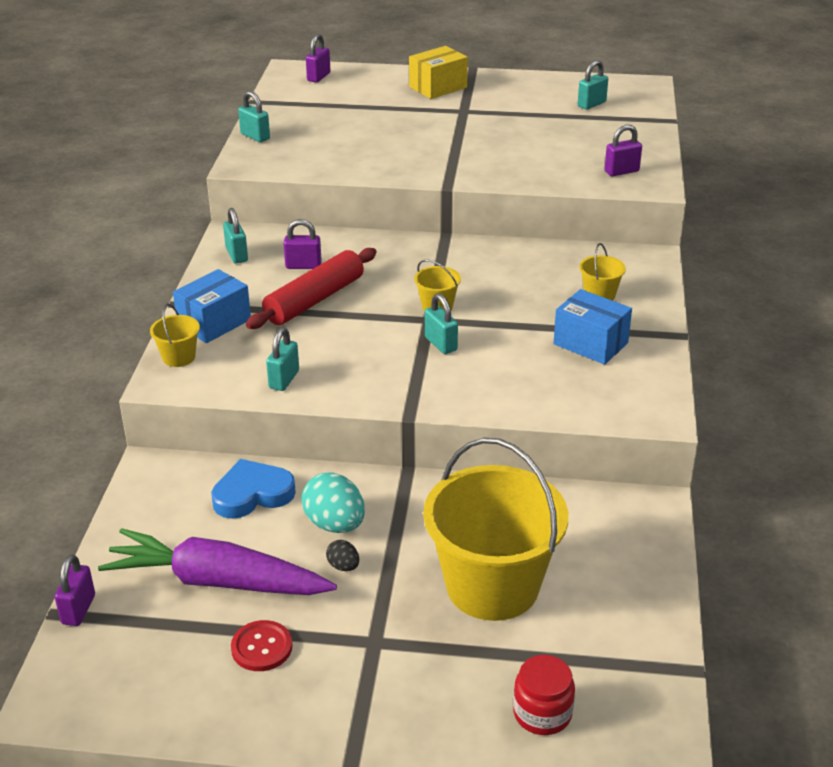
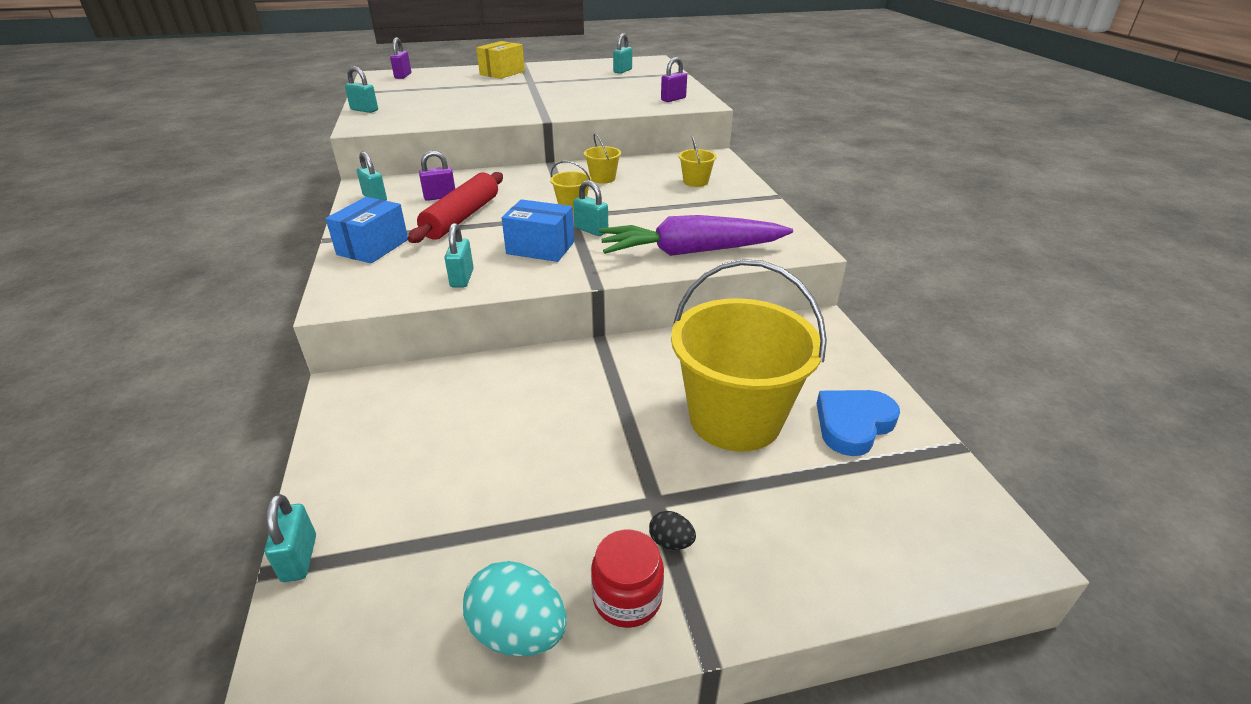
camera: 20 degrees left, 0 degrees up
(78, 609) = (299, 558): purple padlock -> turquoise padlock
(179, 357) = (346, 278): yellow bucket -> yellow bucket (603, 178)
(217, 581) = (458, 483): purple carrot -> purple carrot (691, 252)
(252, 494) = (461, 390): blue heart -> blue heart (853, 424)
(261, 647) = (538, 542): red button -> none
(335, 524) = (556, 399): turquoise egg -> turquoise egg (518, 632)
(343, 566) = (584, 435): black egg -> black egg (671, 542)
(542, 713) = (862, 528): red jar -> red jar (627, 597)
(590, 343) = (712, 211): blue box -> blue box (540, 248)

